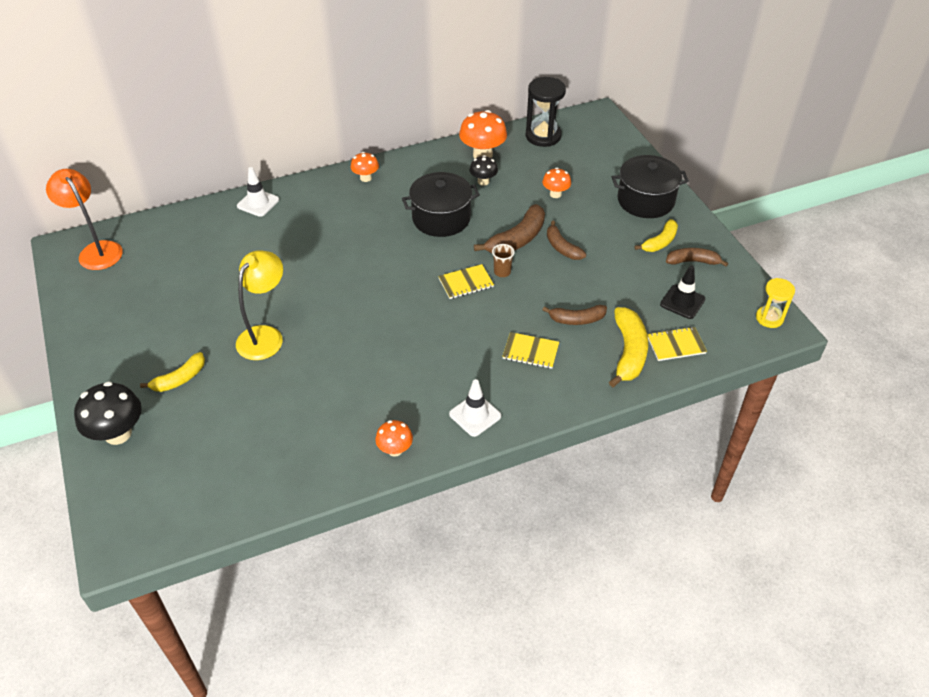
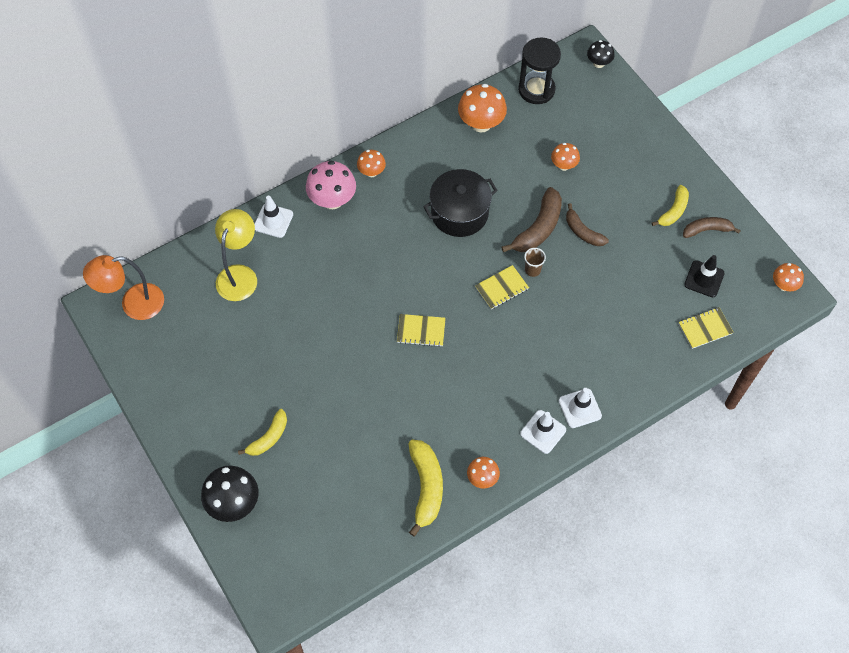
camera: 10 degrees left, 15 degrees up
(96, 250) = (133, 304): orange lamp -> orange lamp turned 60 degrees counterclockwise
(265, 336) = (331, 378): yellow lamp -> yellow lamp (240, 275)
(320, 194) = (332, 200): none -> pink mushroom
(483, 181) = (489, 159): black mushroom -> black mushroom (598, 63)
(521, 399) = (580, 408): none -> white traffic cone
(530, 352) = (577, 356): yellow notebook -> yellow notebook (421, 331)
(576, 319) = (612, 314): brown banana -> none
(628, 352) = (664, 343): yellow banana -> yellow banana (426, 487)
(645, 200) = (652, 161): black pot -> none
(769, 318) = (783, 285): yellow hourglass -> orange mushroom

